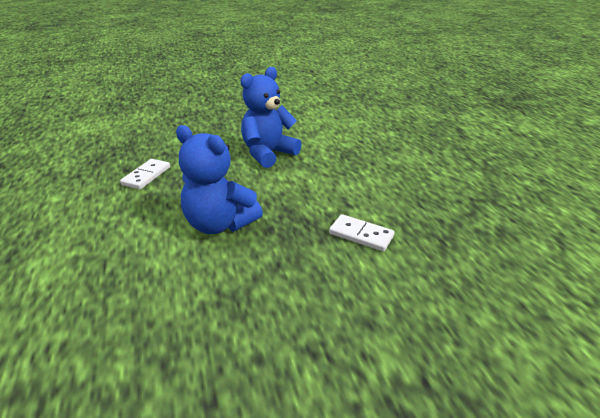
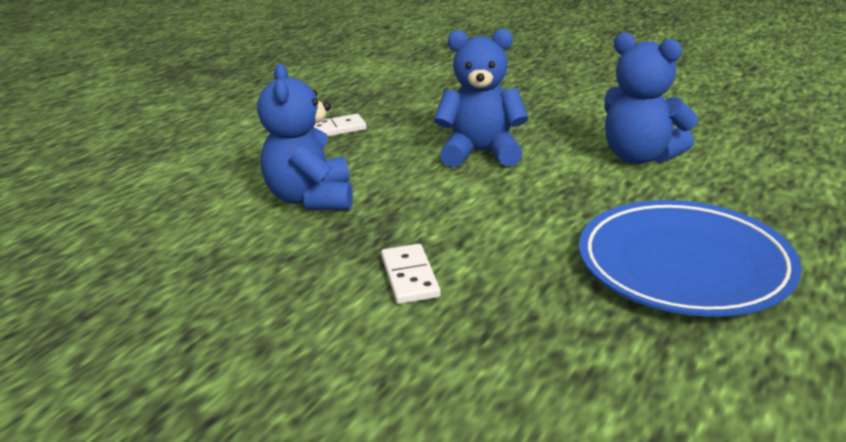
camera: 50 degrees right, 5 degrees down
(343, 127) = (640, 157): none -> blue teddy bear
(444, 167) = (683, 265): none -> blue plate

